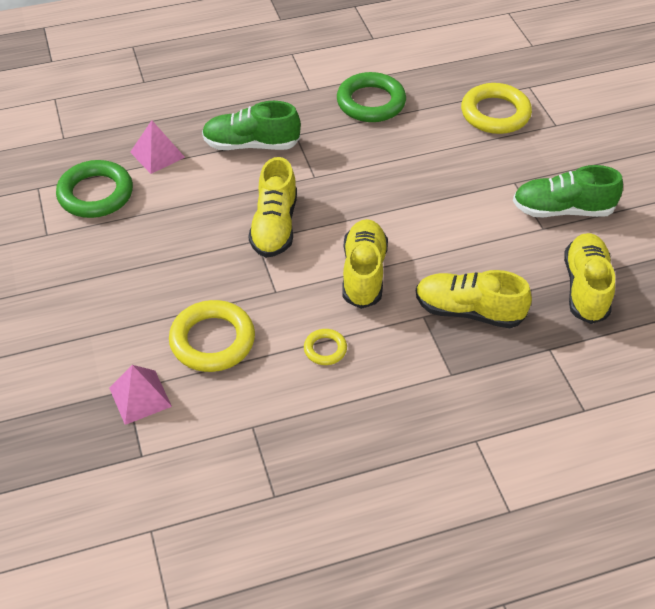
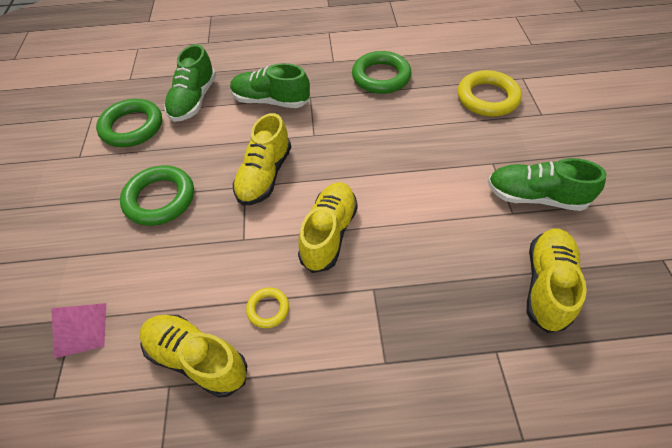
camera: 15 degrees right, 5 degrees up
(157, 154) = (194, 100): pink pyramid -> green shoe
(166, 266) = (160, 199): none -> green ring
(212, 340) = (169, 280): yellow ring -> none
(468, 311) = (420, 291): yellow shoe -> yellow shoe (197, 358)

